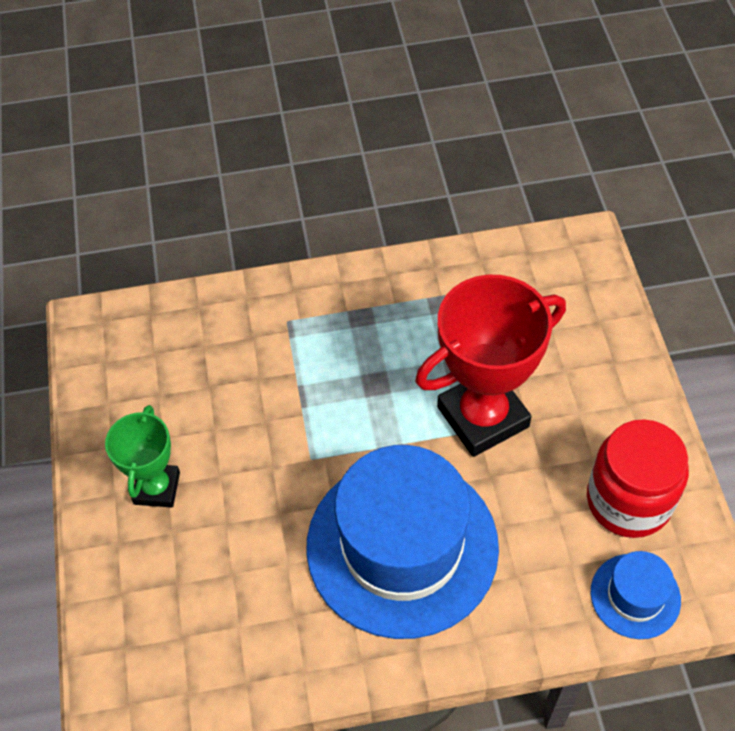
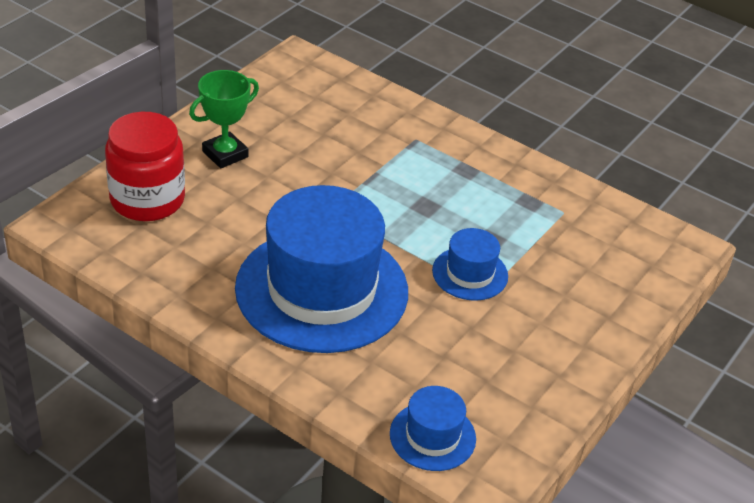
camera: 40 degrees right, 15 degrees down
(483, 417) = (470, 273): red trophy -> blue hat
(628, 500) = (505, 389): red jar -> red jar (147, 199)

